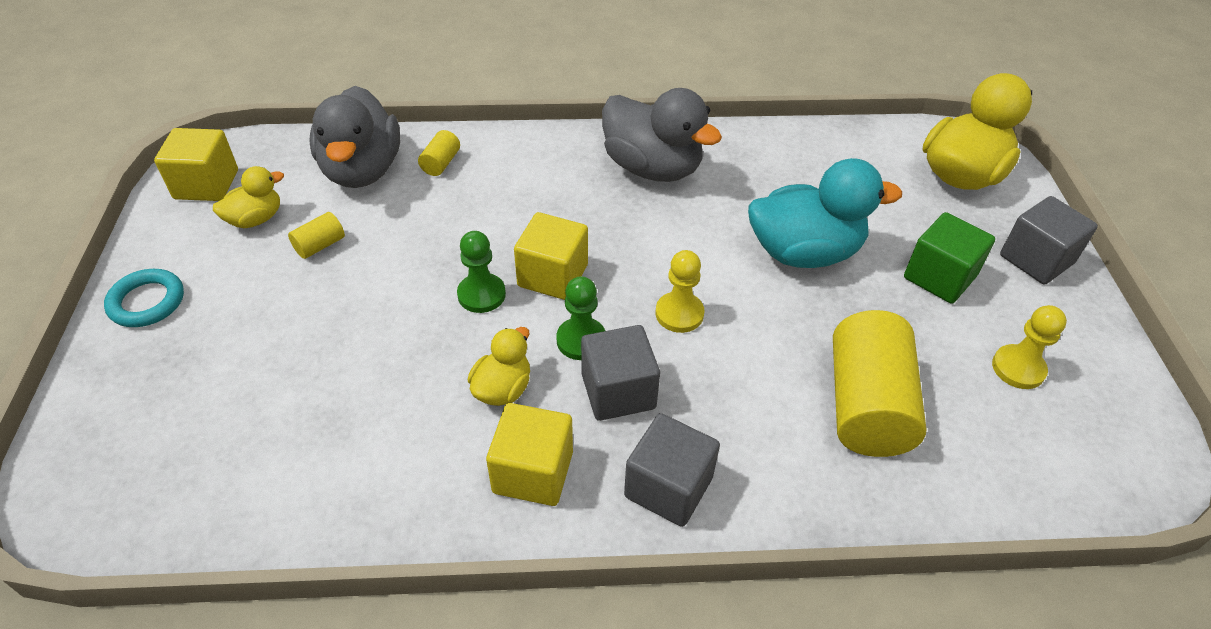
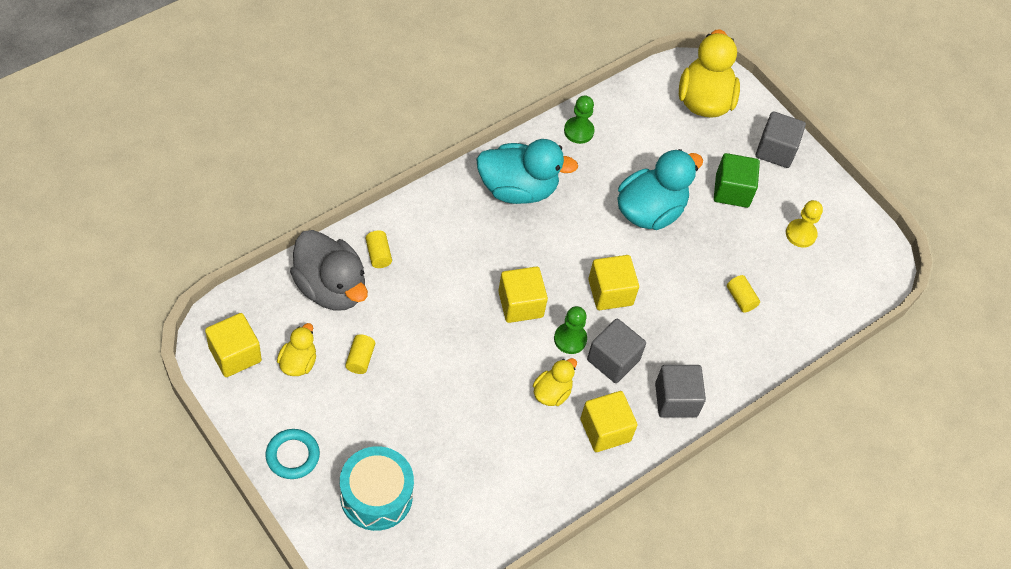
camera: 40 degrees left, 10 degrees up
(180, 392) = (376, 496): none -> turquoise drum
(481, 294) = (490, 340): green pawn -> green pawn (578, 131)
(502, 389) = (552, 392): yellow duck -> yellow duck turned 45 degrees clockwise
(652, 168) = (518, 188): grey duck -> turquoise duck
(679, 314) = (610, 292): yellow pawn -> yellow cube
(866, 405) = (741, 298): yellow cylinder -> yellow cylinder, size x0.43

